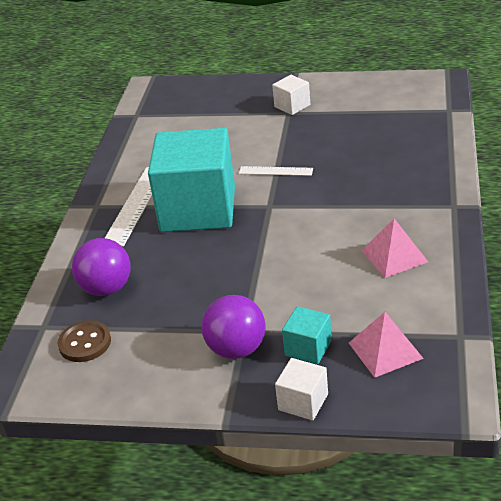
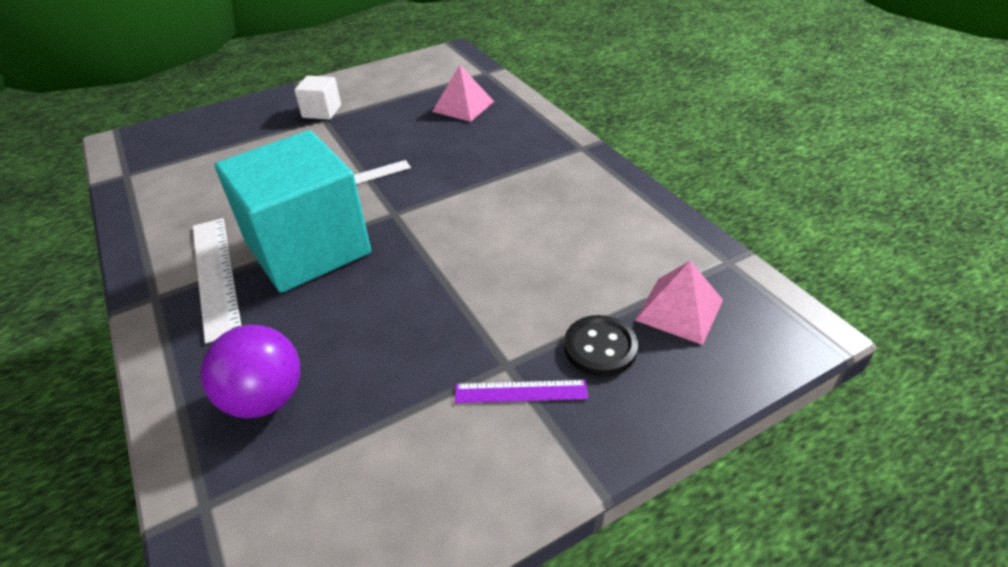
camera: 40 degrees left, 5 degrees up
(85, 343) = (298, 495): brown button -> none
(236, 349) = (521, 391): purple ball -> purple ruler
(303, 402) = (664, 415): white cube -> none
(308, 348) = (600, 347): turquoise cube -> black button
(394, 256) = (579, 212): pink pyramid -> pink pyramid (463, 106)

